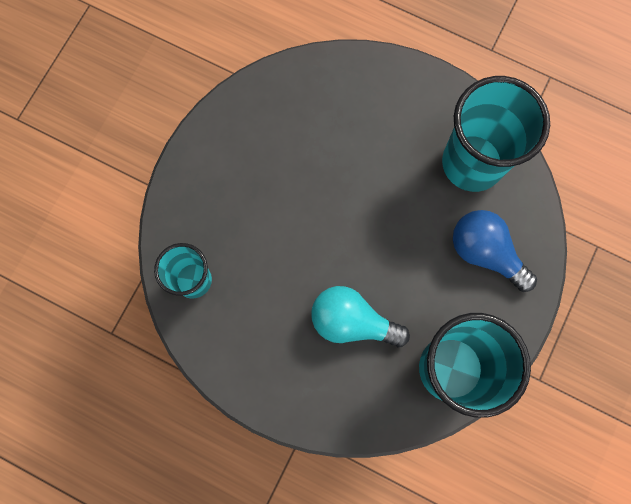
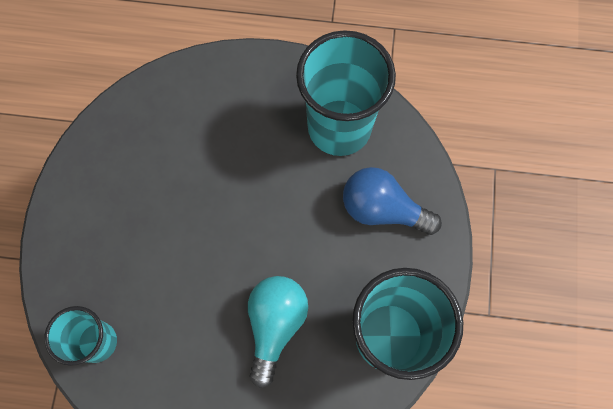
camera: 20 degrees left, 5 degrees down
(352, 321) = (275, 325): turquoise light bulb -> turquoise light bulb turned 105 degrees clockwise

